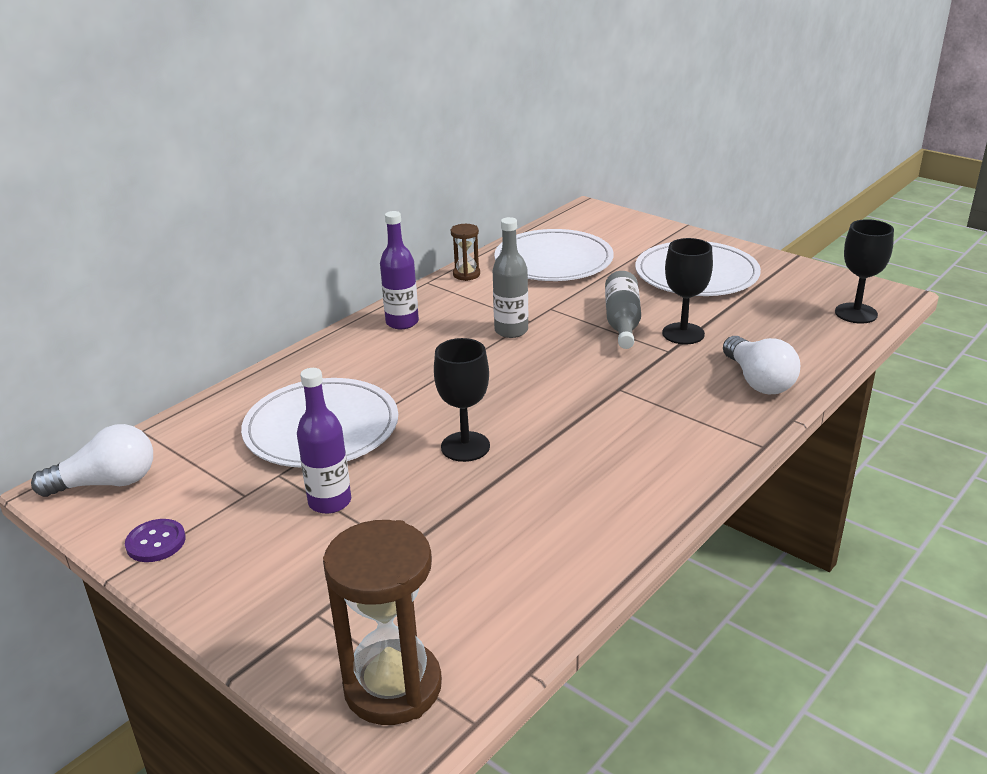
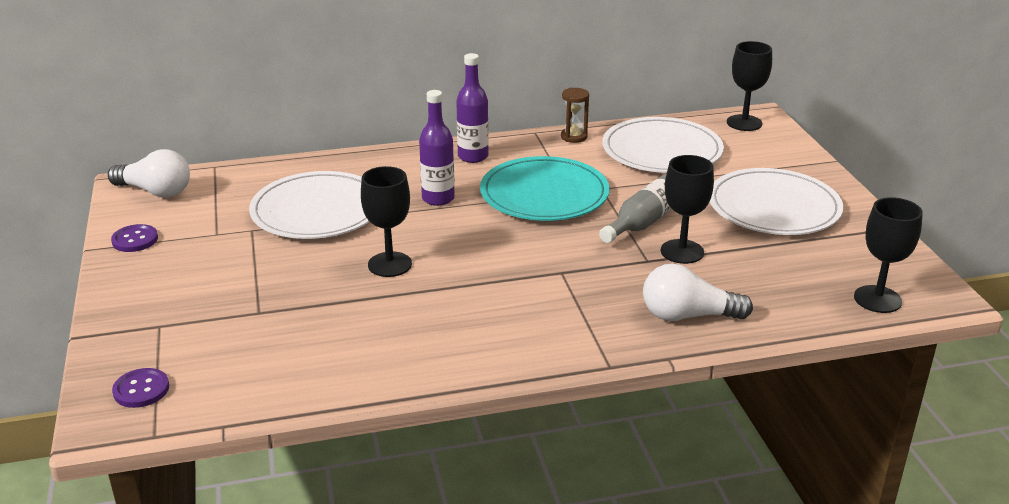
camera: 35 degrees right, 0 degrees up
(330, 502) = (257, 261): purple bottle -> purple bottle (438, 198)
(393, 686) = (141, 389): brown hourglass -> purple button
(511, 331) = (544, 194): grey bottle -> turquoise plate
(584, 218) = (744, 123): none -> black goblet
(758, 381) = (687, 316): white light bulb -> white light bulb turned 75 degrees clockwise

